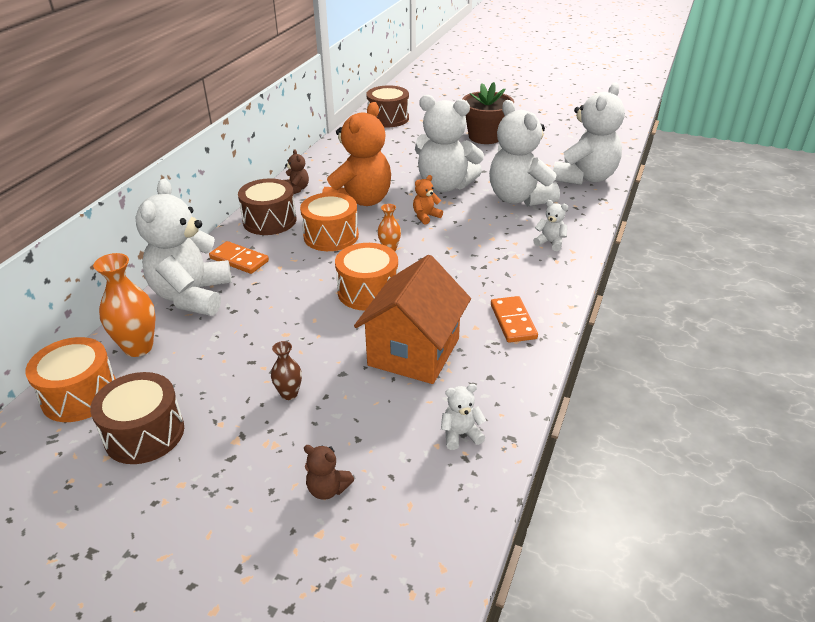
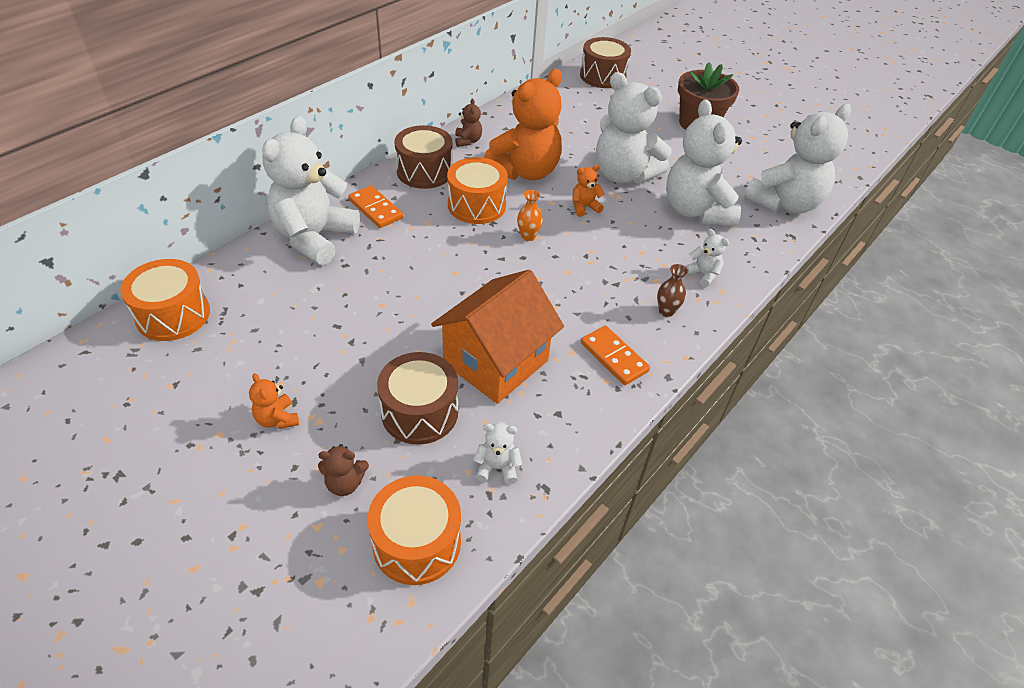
camera: 15 degrees right, 10 degrees up
(138, 347) = (243, 280): orange vase -> none
(144, 434) = (211, 372): brown drum -> brown drum (419, 412)
(233, 454) = (277, 419): none -> orange teddy bear
(289, 394) = (356, 371): brown vase -> brown vase (666, 311)
(327, 489) = (345, 483): brown teddy bear -> brown teddy bear turned 45 degrees counterclockwise
(368, 291) = (483, 280): orange drum -> orange drum (417, 542)
(513, 321) = (614, 357): orange domino -> orange domino turned 45 degrees counterclockwise

